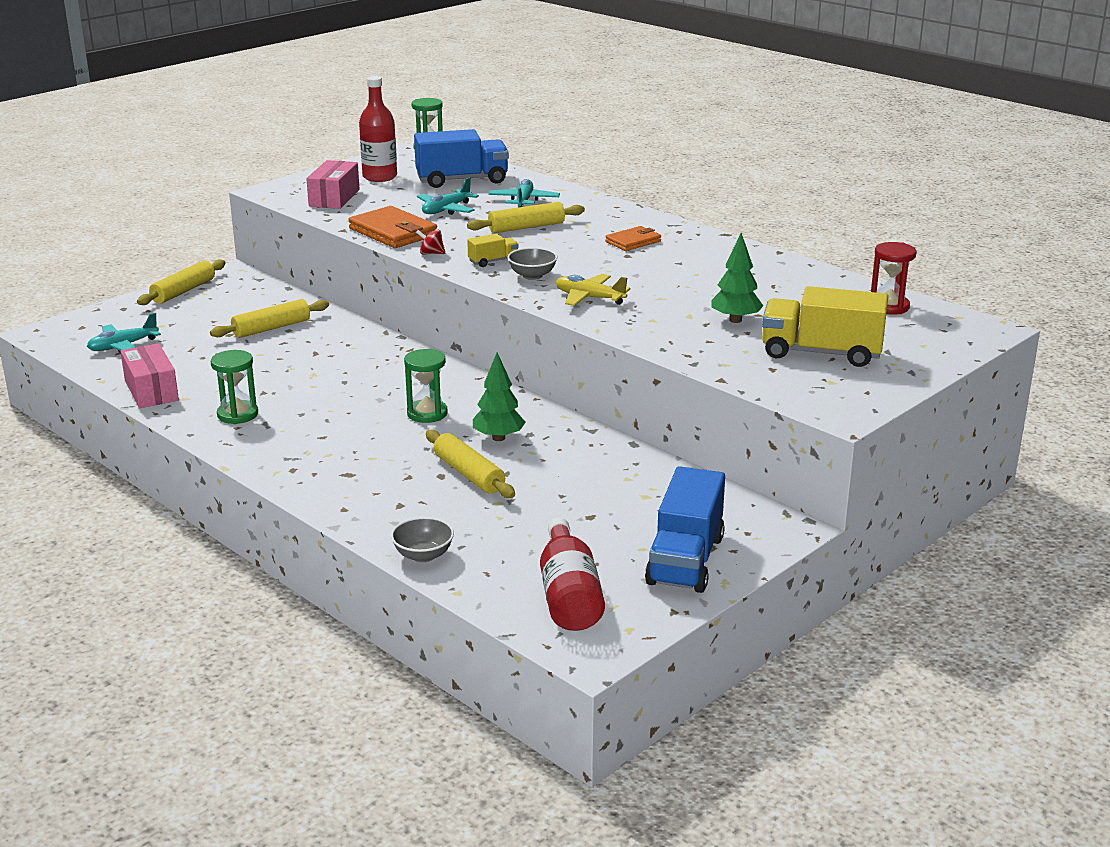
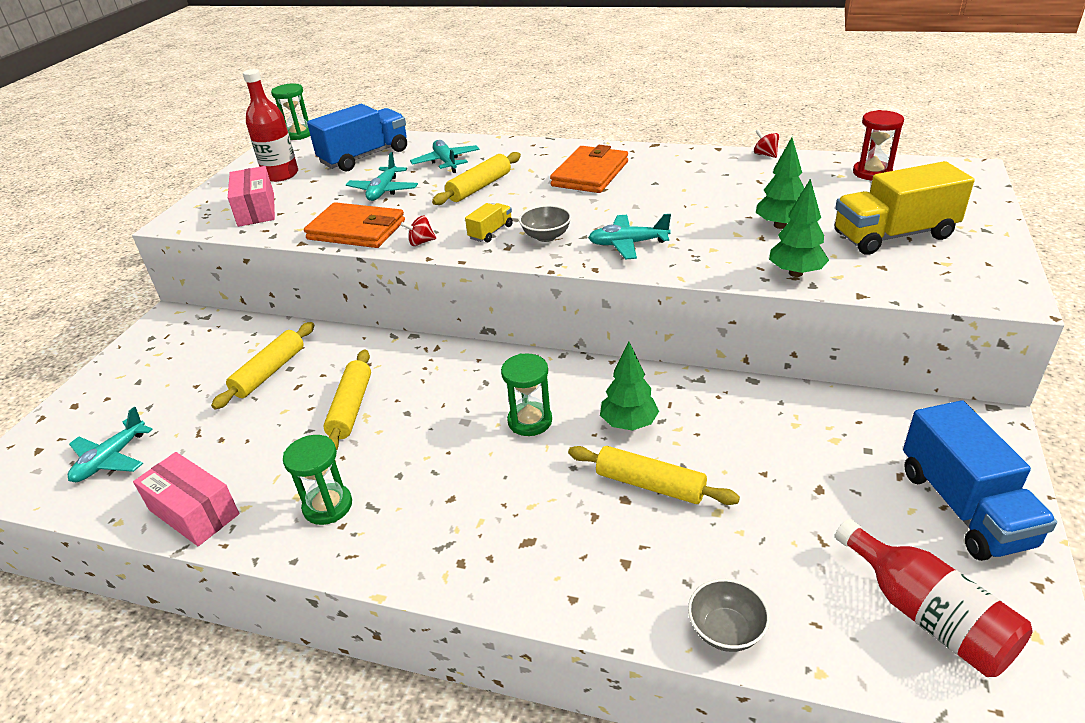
camera: 25 degrees left, 10 degrees up
(183, 291) = (131, 359): yellow rolling pin -> yellow rolling pin (351, 408)
(589, 298) = (627, 244): yellow plane -> turquoise plane
(633, 241) = (590, 174): orange wallet -> orange wallet, size x1.68
(693, 352) = (796, 273): none -> green tree
(814, 268) = (765, 154): none -> red spinning top

